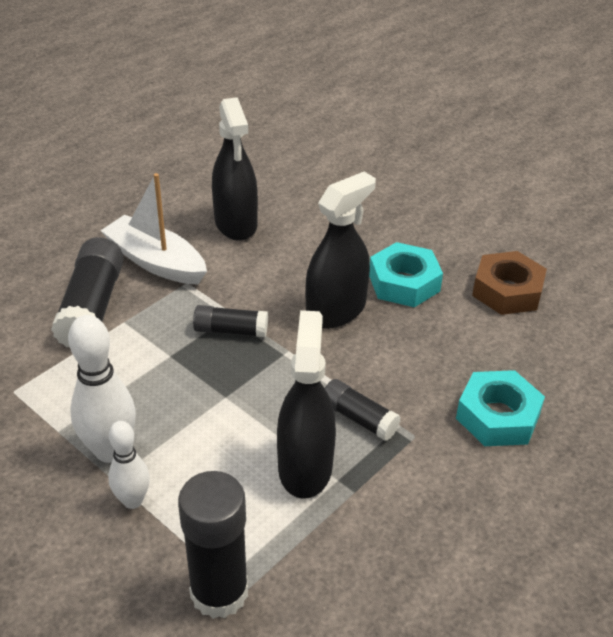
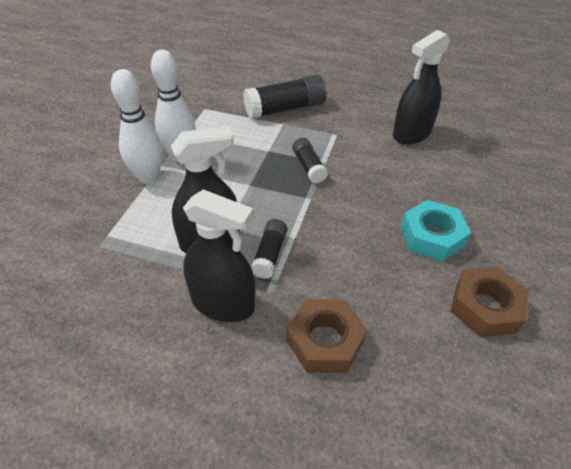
camera: 65 degrees right, 5 degrees up
(133, 501) = (148, 177): white bowling pin -> white bowling pin, size x1.62
(155, 262) = (343, 116): white boat -> none
(219, 592) = (95, 235): black glue stick -> none
(336, 311) = (368, 209): black spray bottle -> black spray bottle (223, 303)
(498, 416) = (325, 341): turquoise nut -> brown nut

